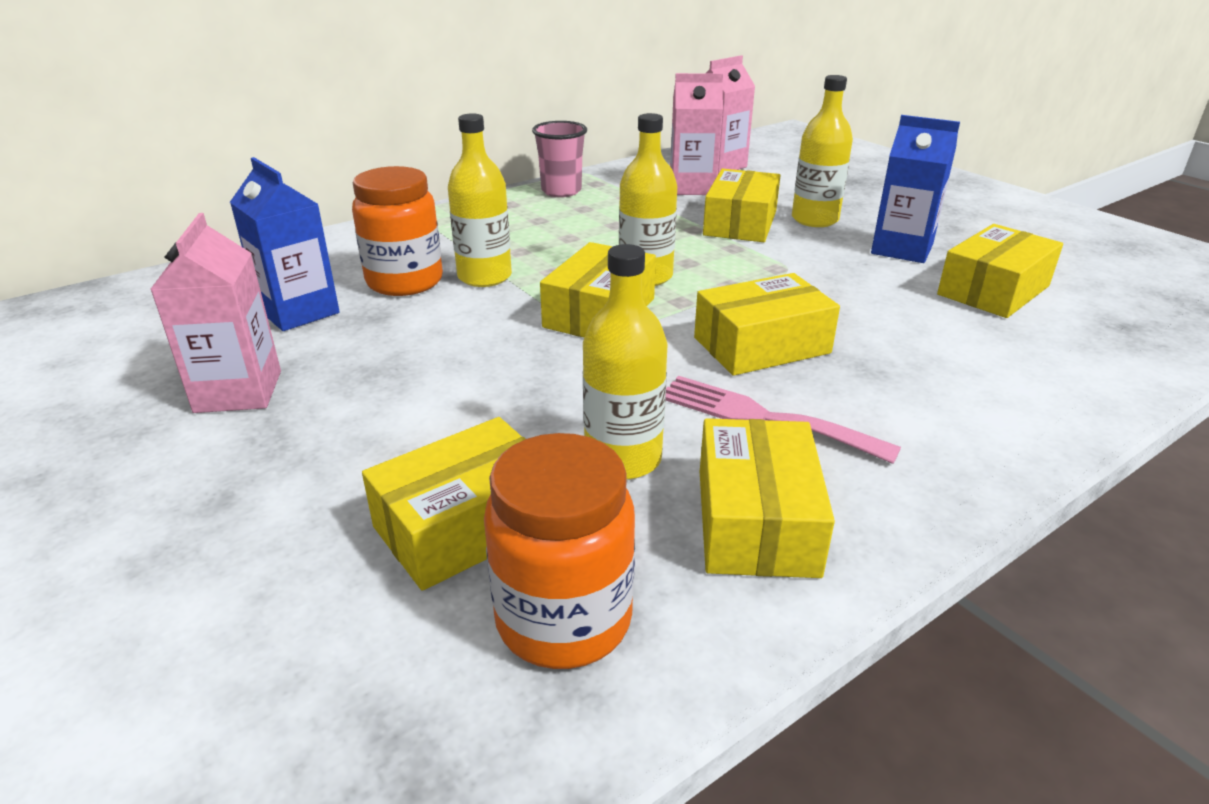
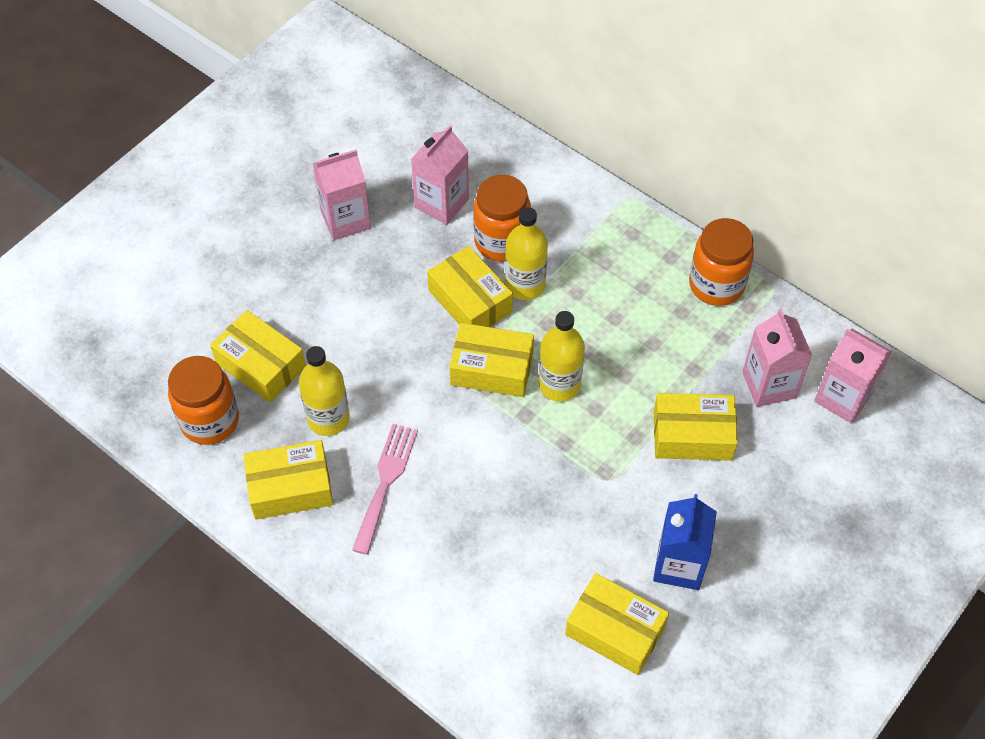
camera: 75 degrees right, 25 degrees up
(299, 311) = (441, 203): blue carton -> pink carton
(561, 191) = (716, 285): pink cup -> orange jar
(761, 345) = (474, 473): yellow box -> yellow box (470, 301)
(815, 219) = (724, 494): yellow bottle -> none

